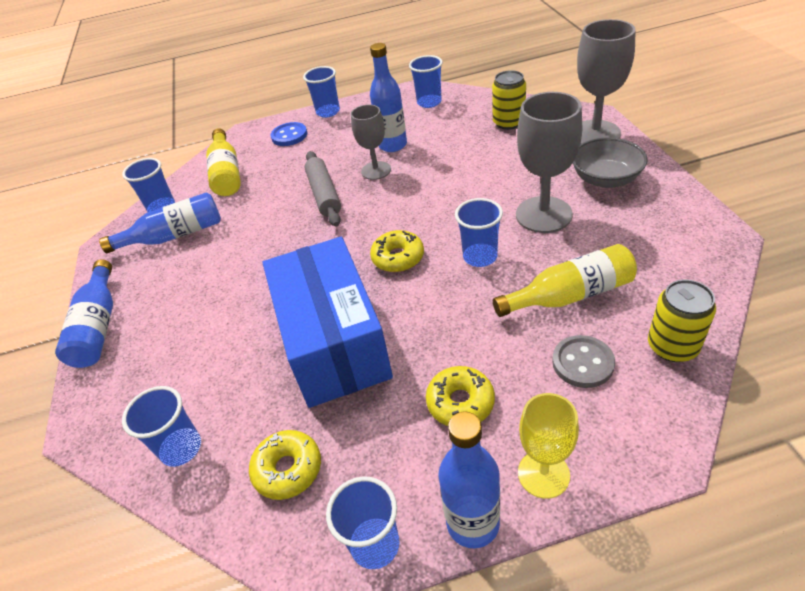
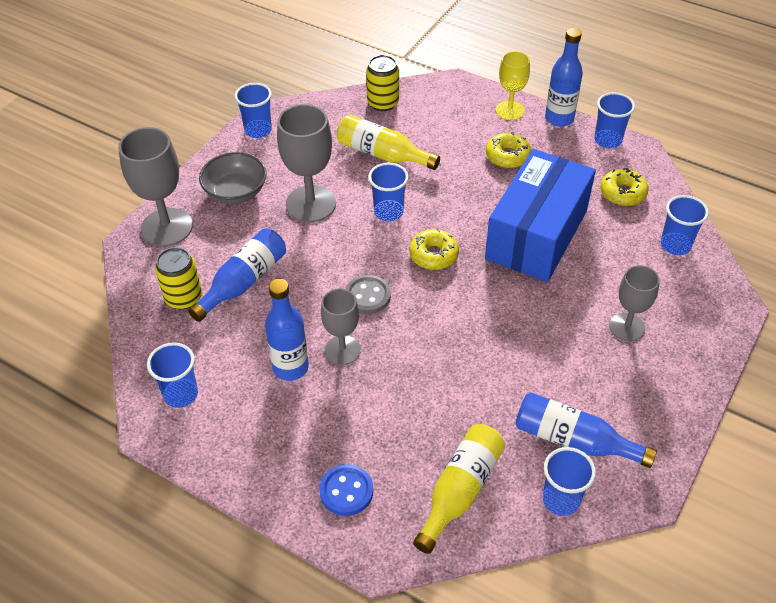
camera: 140 degrees left, 5 degrees up
(98, 326) = (693, 386): blue bottle -> blue bottle (243, 282)
(183, 328) = (627, 327): none -> grey goblet
(324, 194) = (410, 364): grey rolling pin -> none
(328, 112) = (268, 492): blue cup -> blue cup (258, 130)
(582, 363) = (430, 127): grey button -> grey button (367, 296)

